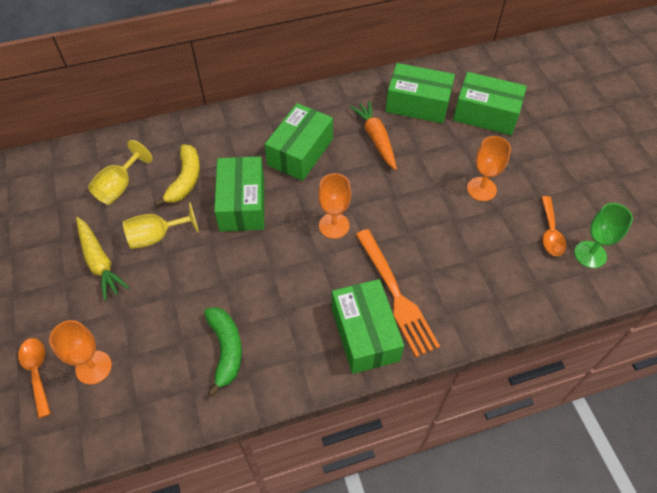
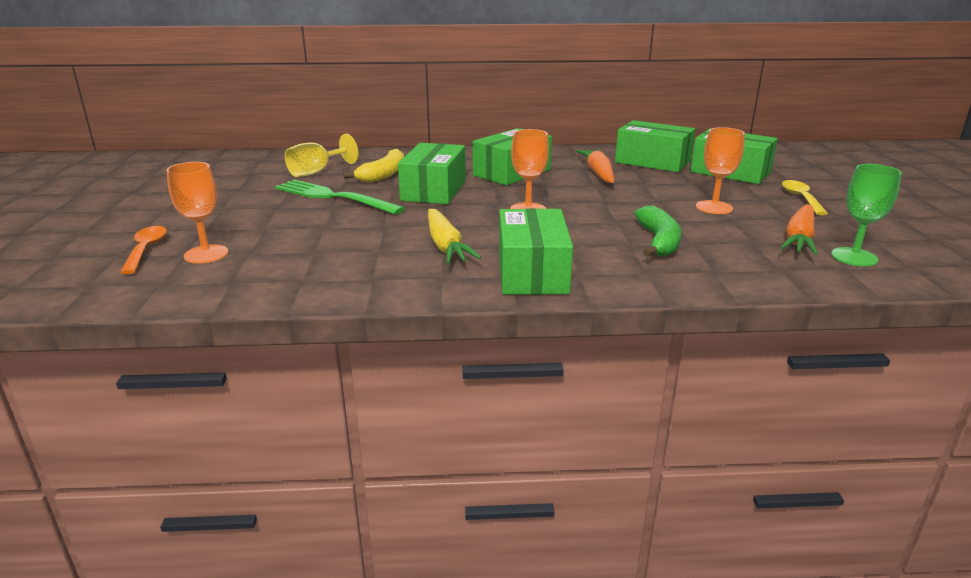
camera: 15 degrees right, 30 degrees down
(99, 262) = (265, 203): yellow carrot -> yellow carrot (445, 246)
(156, 236) = (333, 197): yellow goblet -> green fork
(226, 349) = (359, 262): green banana -> green banana (658, 241)
(396, 295) = (584, 254): orange fork -> none
(546, 157) = (801, 198): none -> yellow spoon
(550, 232) = (799, 239): orange spoon -> orange carrot

